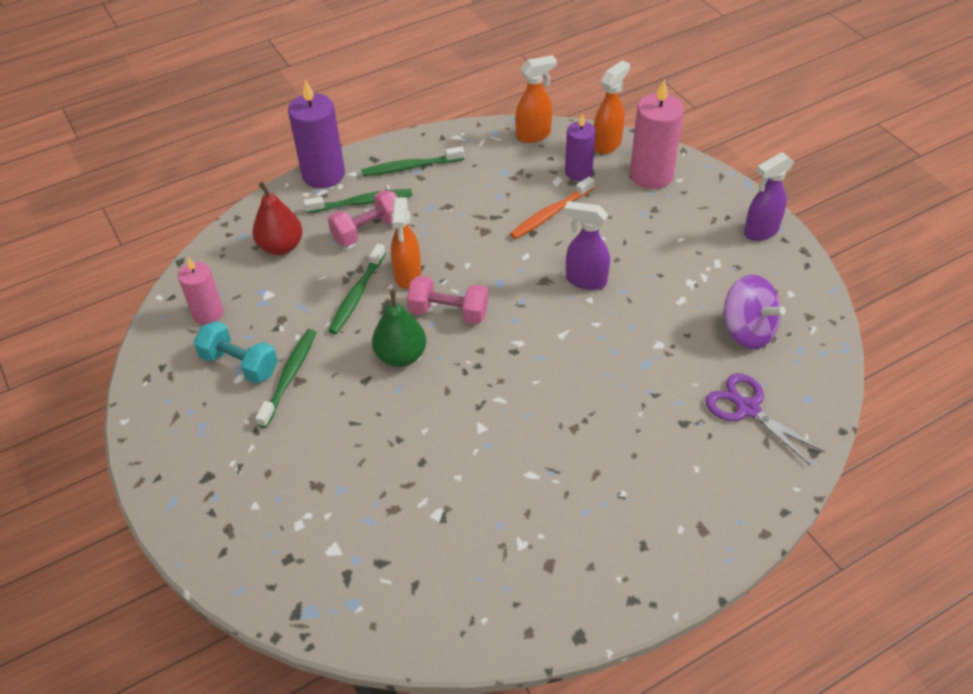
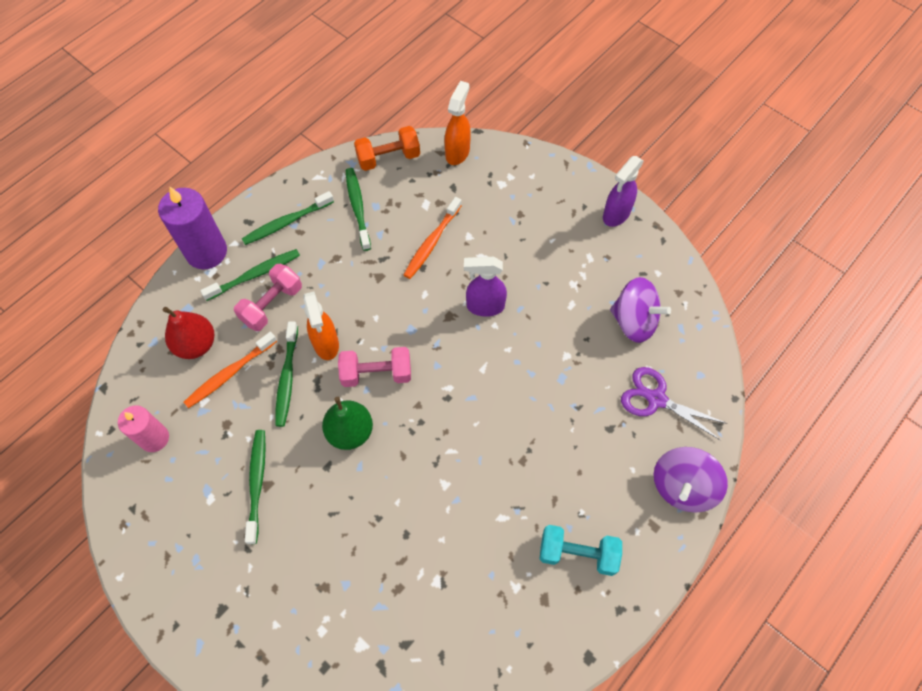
camera: 20 degrees left, 15 degrees up
(240, 364) = (206, 484): turquoise dumbbell -> turquoise dumbbell (577, 553)
(302, 278) = (229, 374): none -> orange toothbrush
(486, 169) = (358, 208): none -> green toothbrush
(534, 135) = (388, 158): orange spray bottle -> orange dumbbell
(578, 172) = (442, 190): purple candle -> none
(651, 175) = (506, 178): pink candle -> none
(749, 500) = (682, 486): none -> purple spinning top

